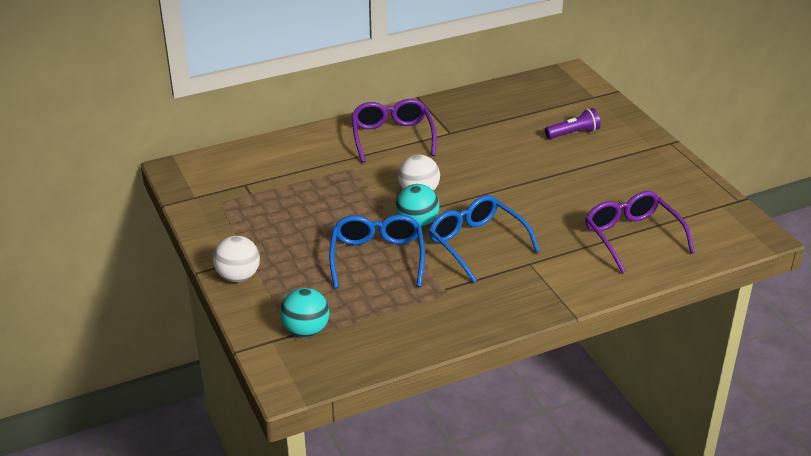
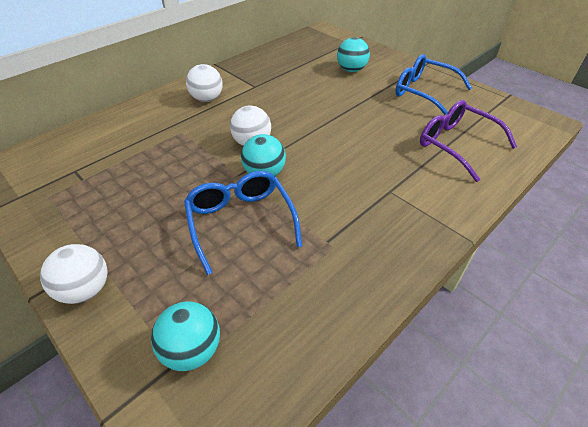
camera: 20 degrees left, 10 degrees up
(392, 137) = (207, 99): purple glasses -> white ball
(477, 244) = (331, 182): blue glasses -> blue glasses (424, 92)
(573, 133) = (351, 70): purple flashlight -> turquoise ball

